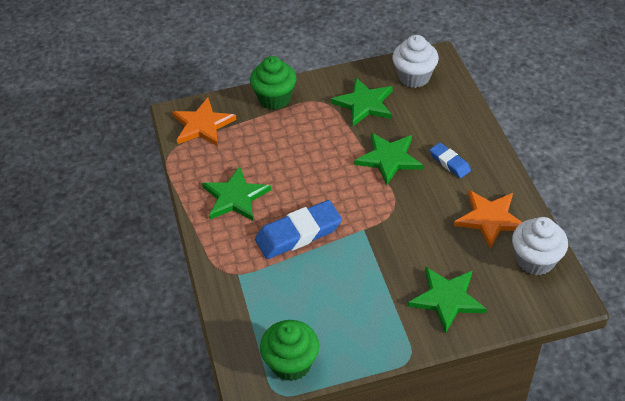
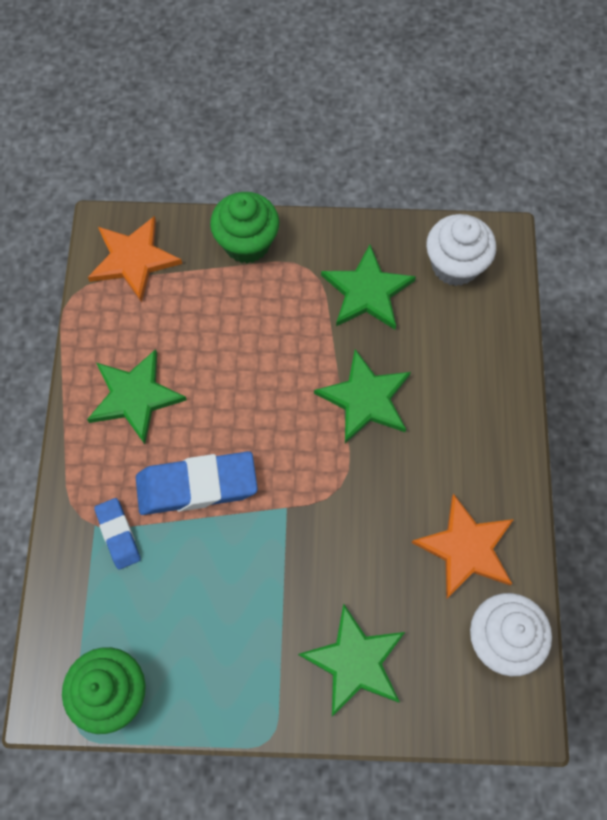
camera: 15 degrees right, 20 degrees up
(449, 163) = (447, 433): blue eraser -> blue eraser (118, 534)

